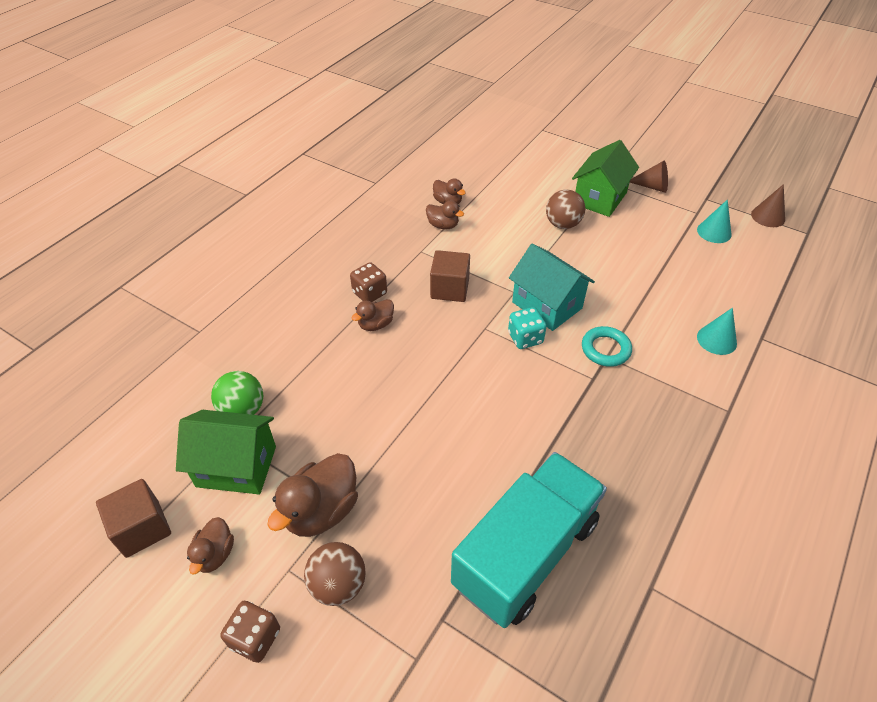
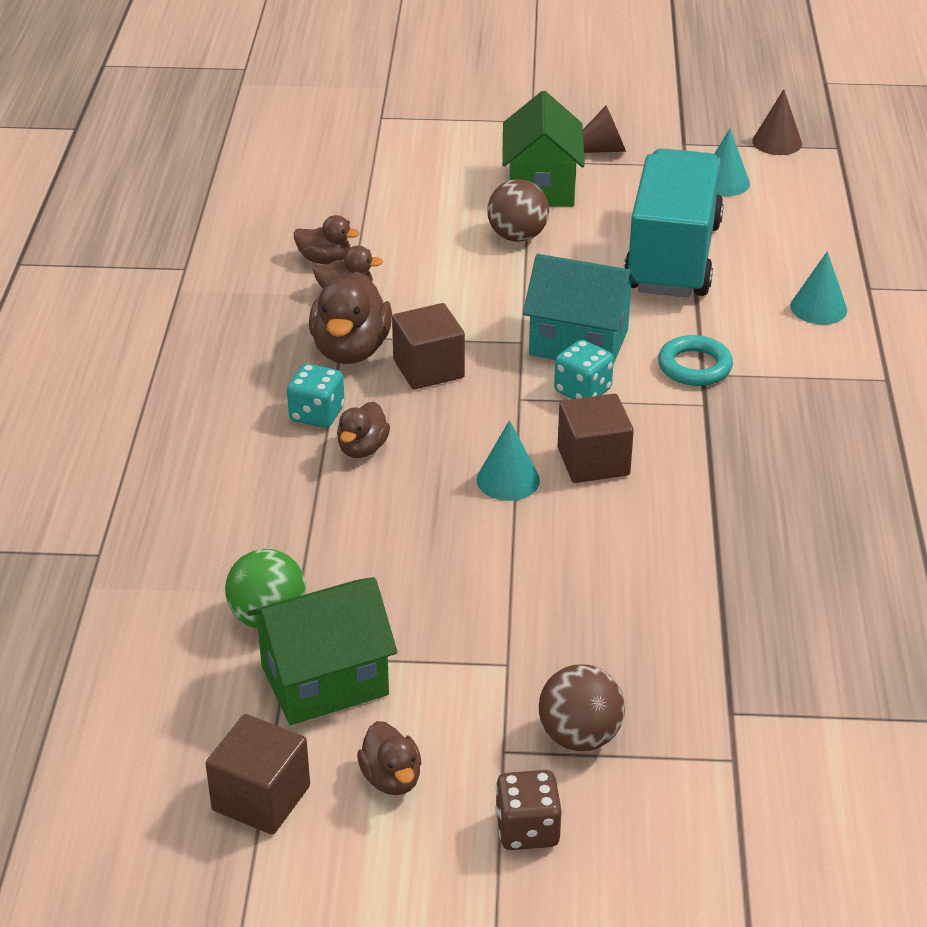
camera: 30 degrees left, 10 degrees down
(321, 511) = (488, 677): brown duck -> brown duck (351, 350)
(369, 293) = (317, 414): brown dice -> turquoise dice
(437, 379) = (508, 480): none -> turquoise cone
(495, 389) = (593, 461): none -> brown cube
(526, 553) = (772, 611): turquoise truck -> turquoise truck (672, 257)

